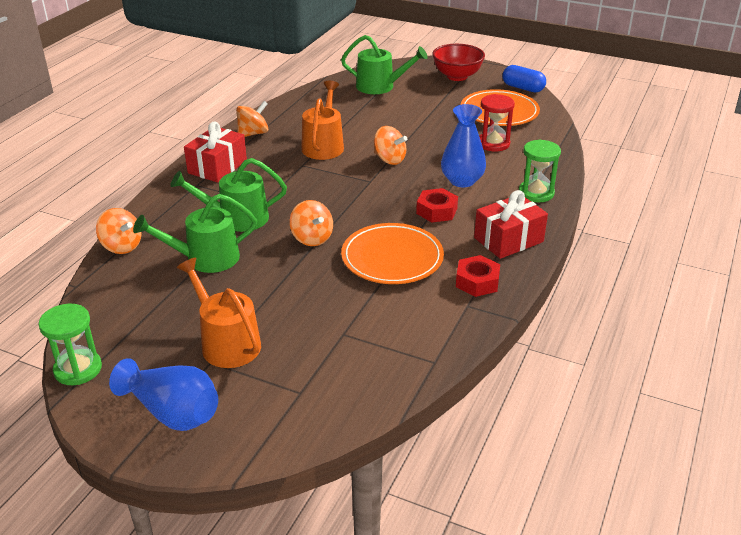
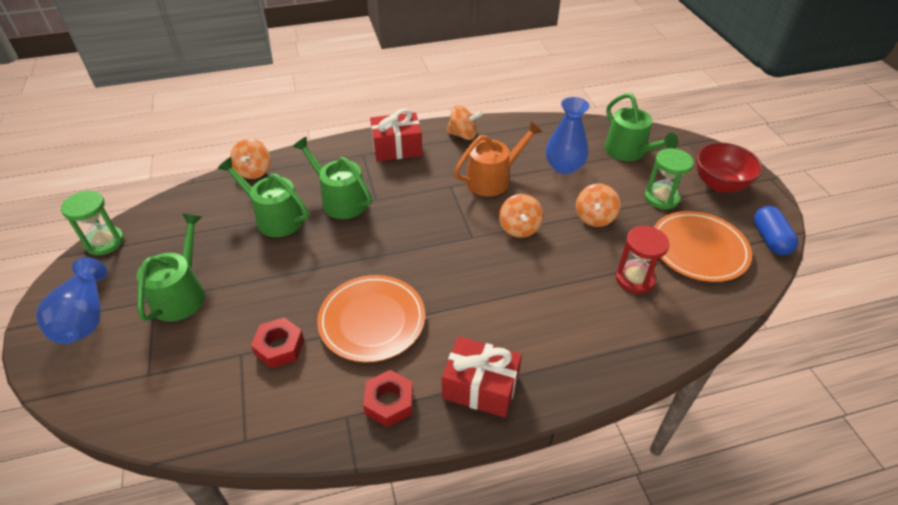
camera: 50 degrees right, 10 degrees up
(227, 343) = (181, 294): orange watering can -> green watering can
(312, 238) = (353, 255): orange spinning top -> orange spinning top (594, 217)
(436, 211) = (473, 307): red nut -> red nut (279, 347)
(462, 181) = (542, 294): blue vase -> blue vase (564, 166)
(536, 193) = (586, 362): green hourglass -> green hourglass (661, 198)

